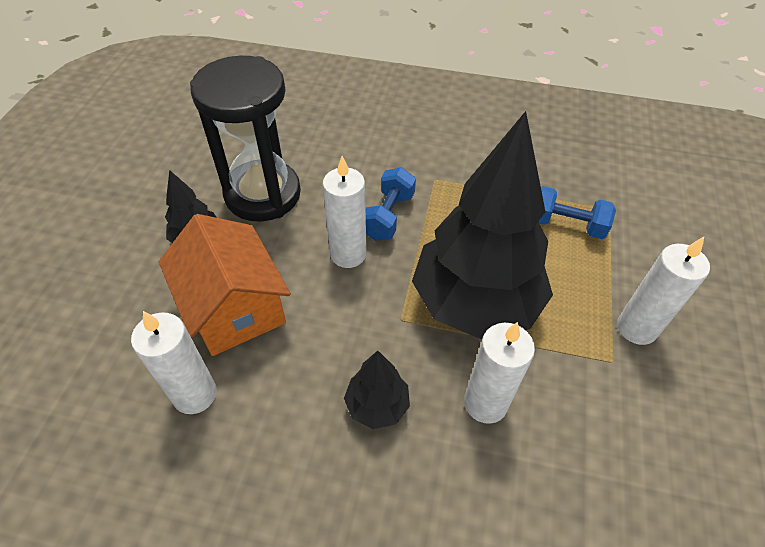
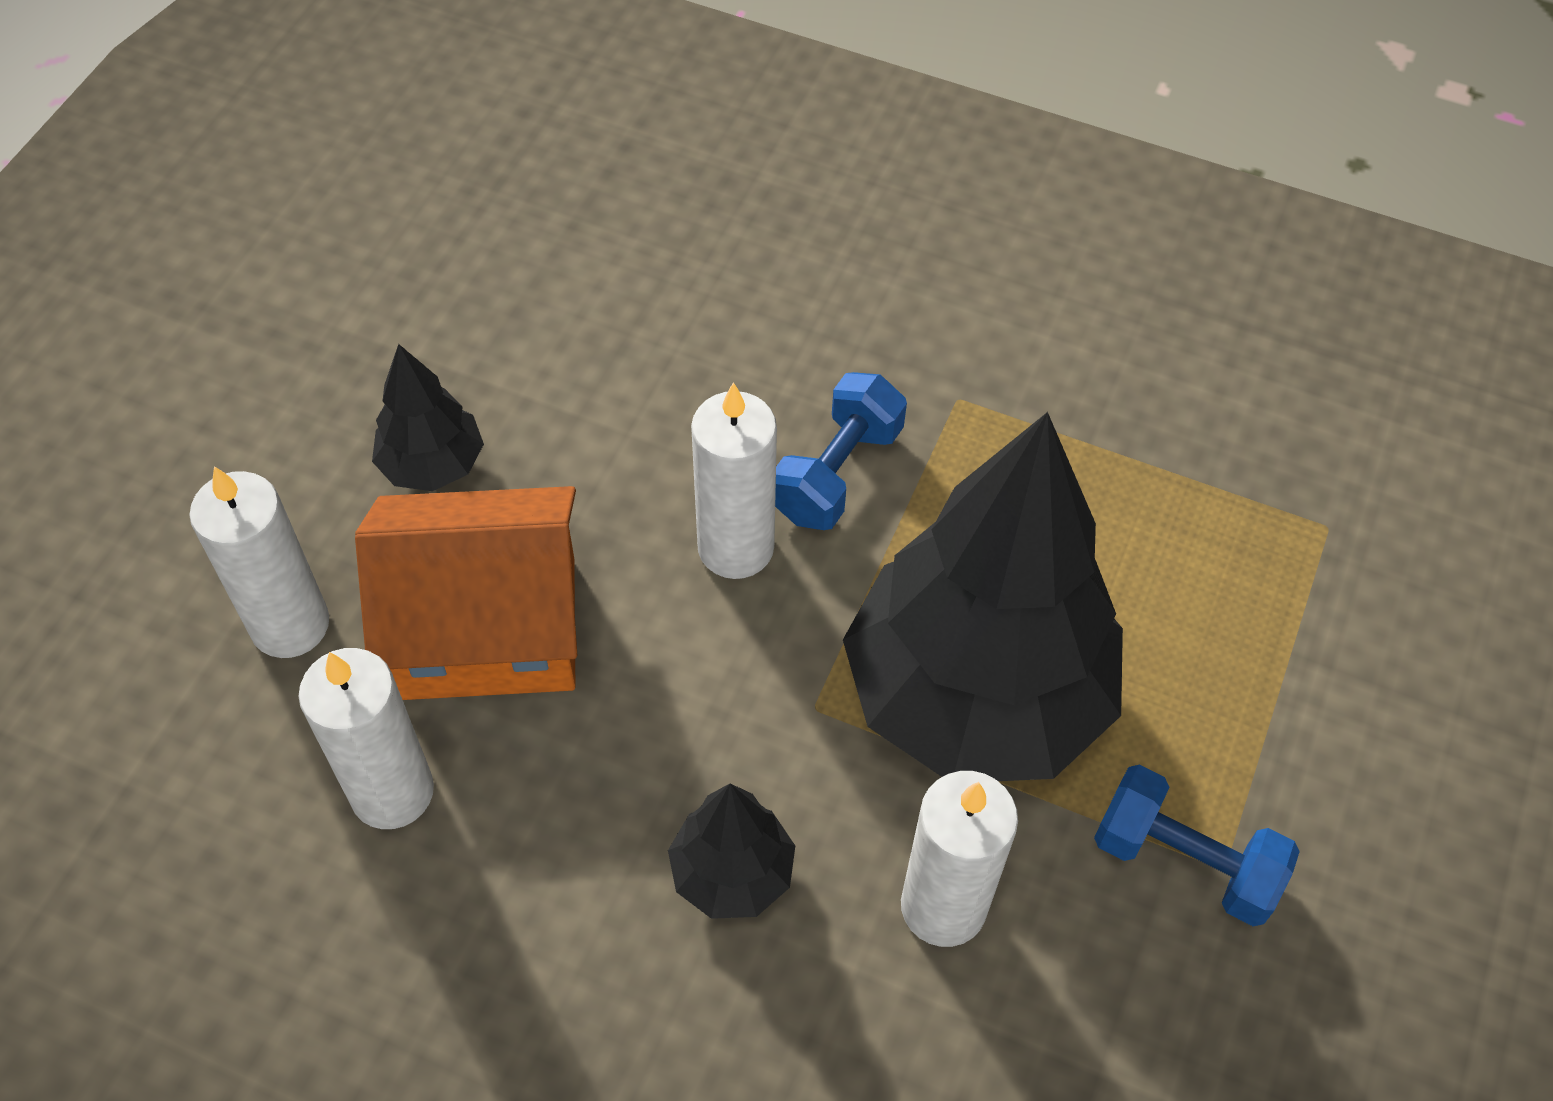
camera: 10 degrees right, 5 degrees up
(234, 307) = (488, 627): orange house -> orange house turned 75 degrees counterclockwise
(263, 194) = (581, 381): black hourglass -> none
(566, 225) = (1220, 552): blue dumbbell -> blue dumbbell (1185, 861)
(636, 328) = (1298, 807): white candle -> white candle (290, 625)

